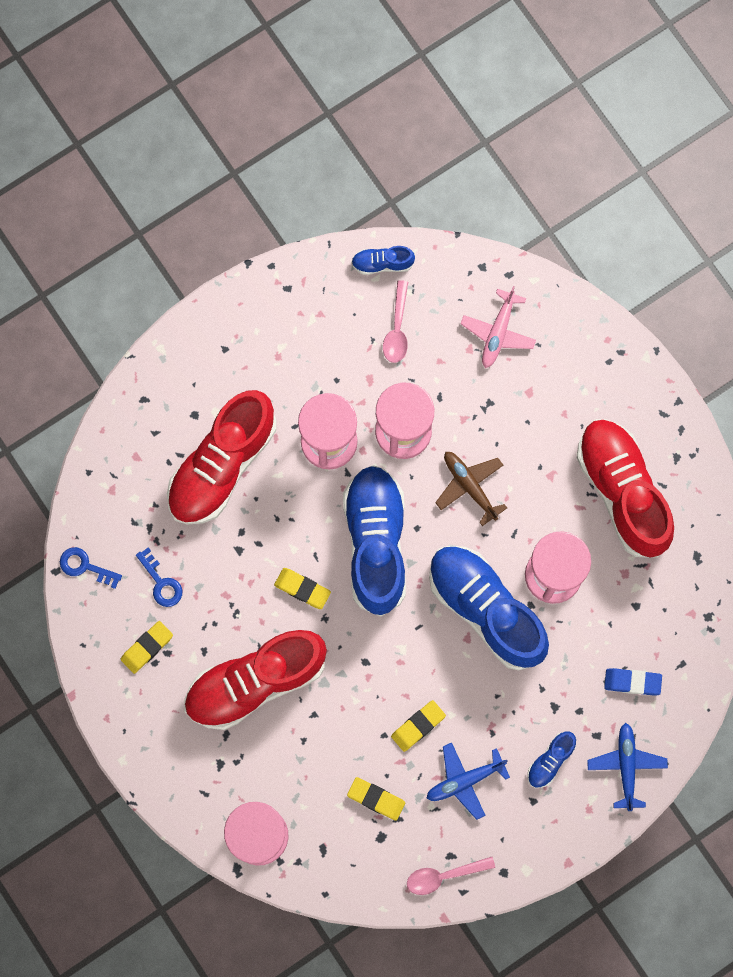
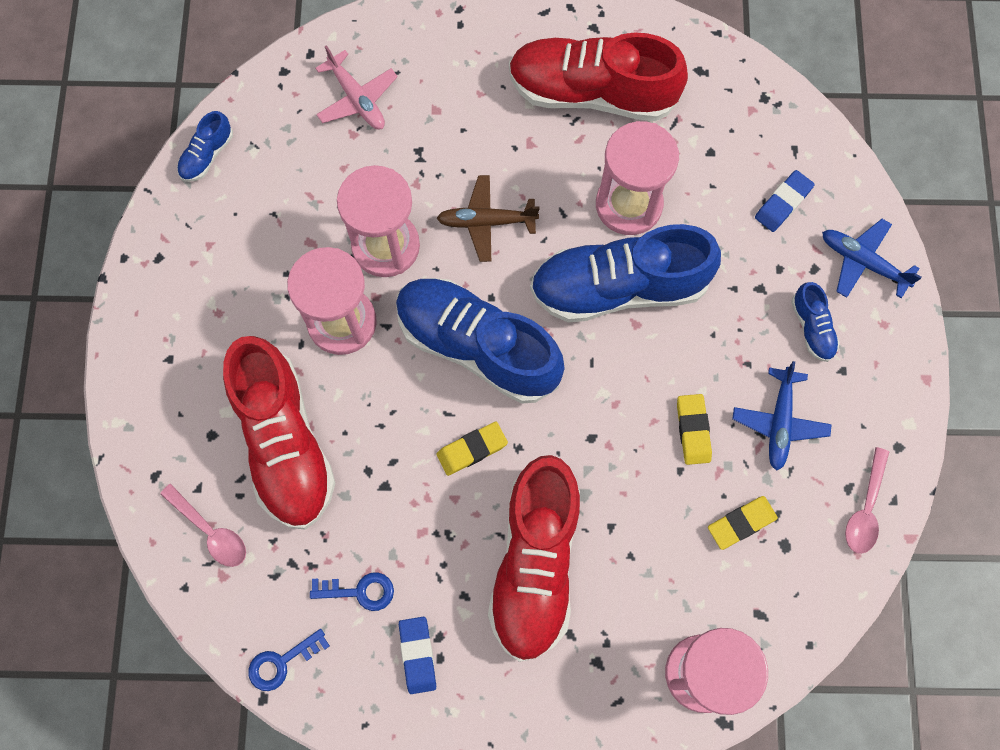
camera: 55 degrees left, 5 degrees down
(147, 647) = (417, 655): yellow eraser -> blue eraser
(397, 329) = (281, 184): pink spoon -> pink spoon (210, 531)

